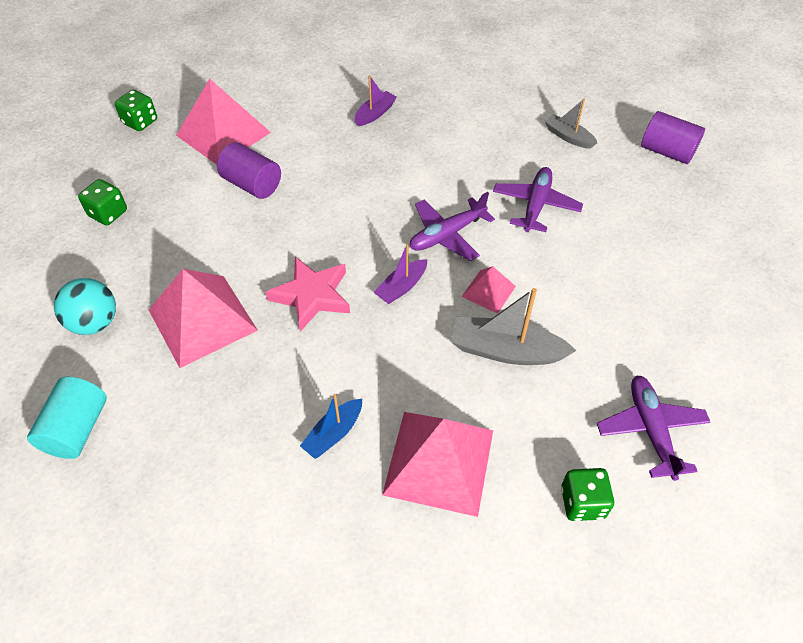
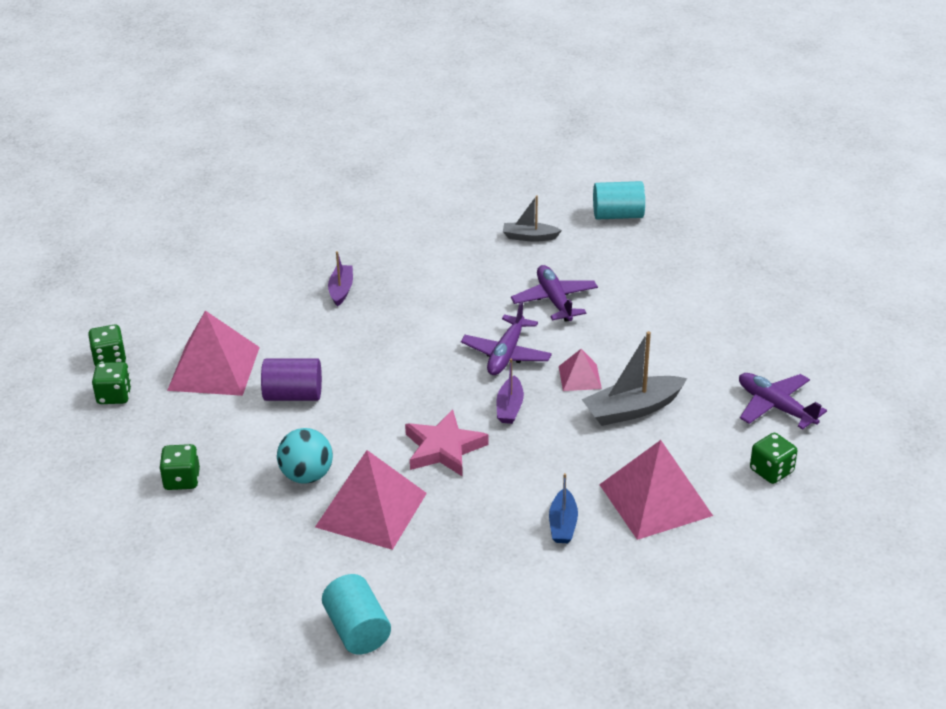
camera: 35 degrees left, 15 degrees down
(95, 323) = (278, 559): turquoise ball -> turquoise ball (307, 476)
(168, 92) = (109, 359): none -> green dice
(667, 152) = (618, 215): purple cylinder -> turquoise cylinder

